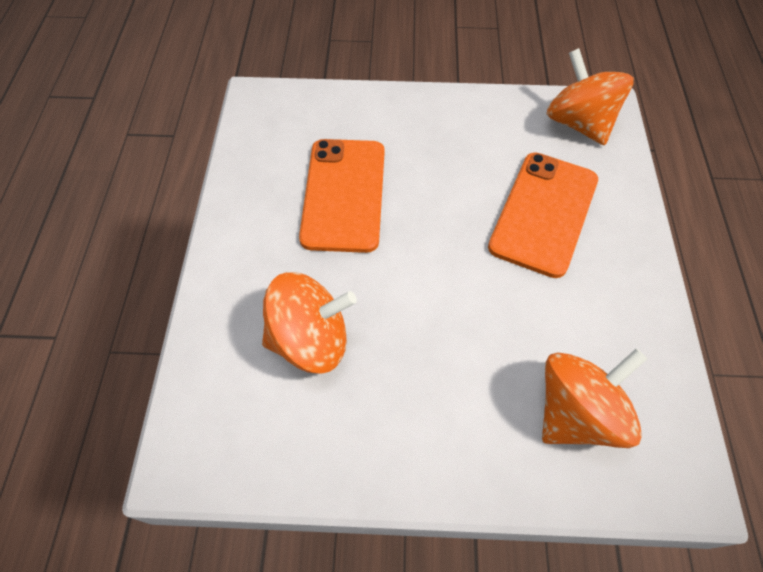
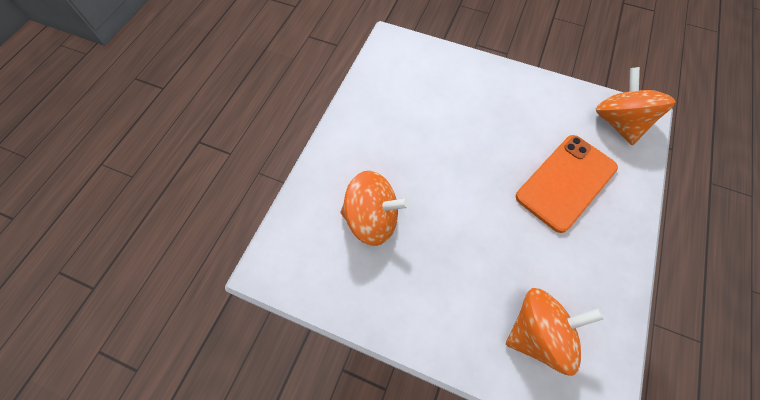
camera: 20 degrees right, 5 degrees up
(344, 194) = (427, 125): orange phone -> none

